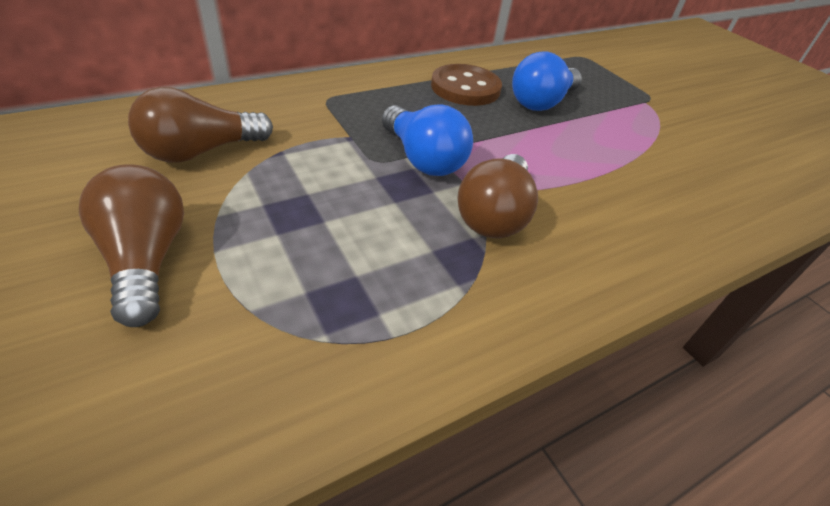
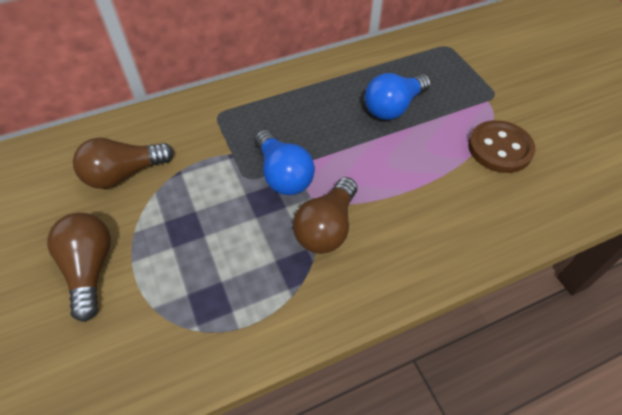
camera: 10 degrees right, 10 degrees up
(465, 88) = (331, 94): brown button -> brown button (499, 148)

